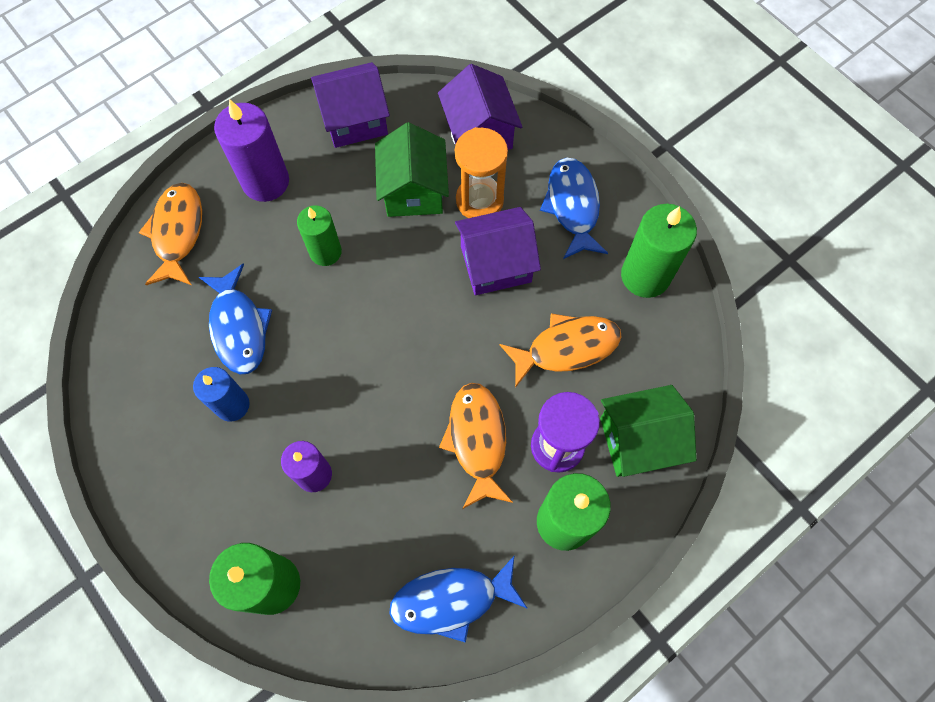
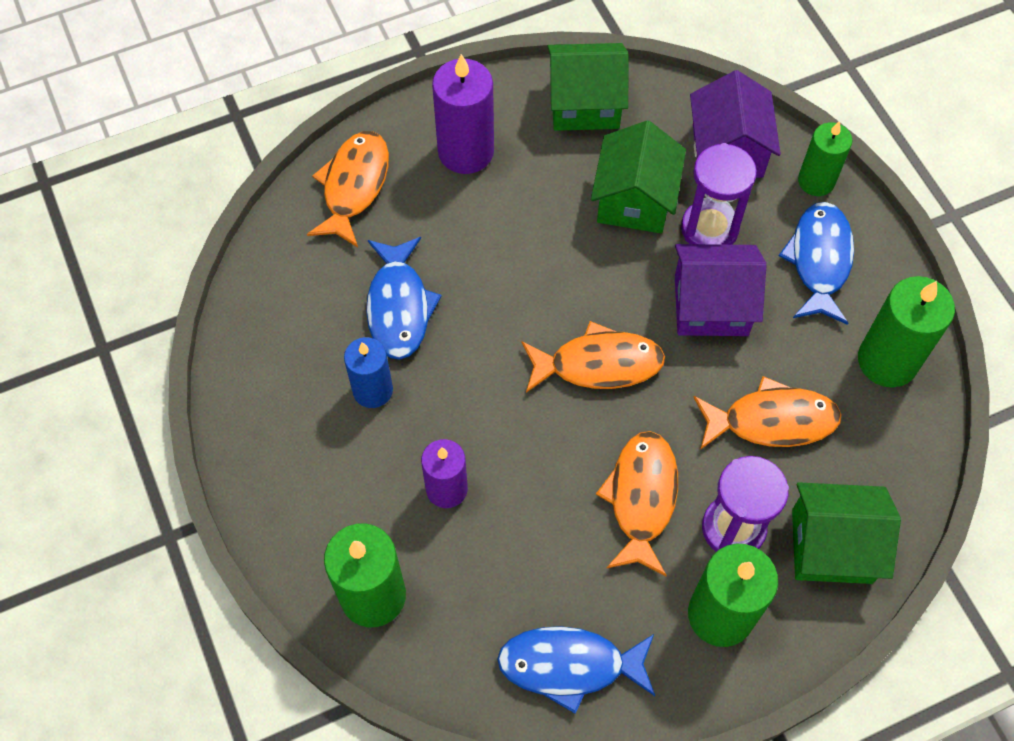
camera: 15 degrees right, 5 degrees down
(325, 252) = (516, 246): green candle -> green candle (816, 181)
(355, 120) = (585, 104): purple house -> green house
(416, 336) = (598, 364): none -> orange fish
(479, 200) = (709, 228): orange hourglass -> purple hourglass

